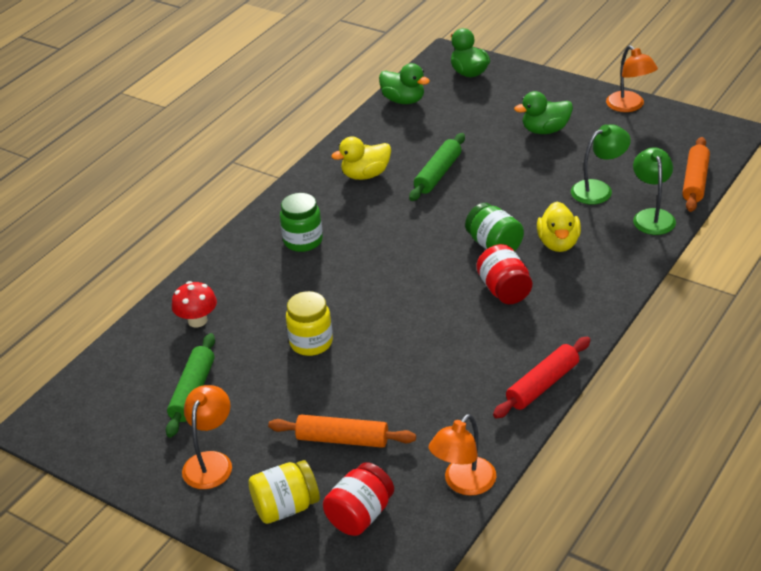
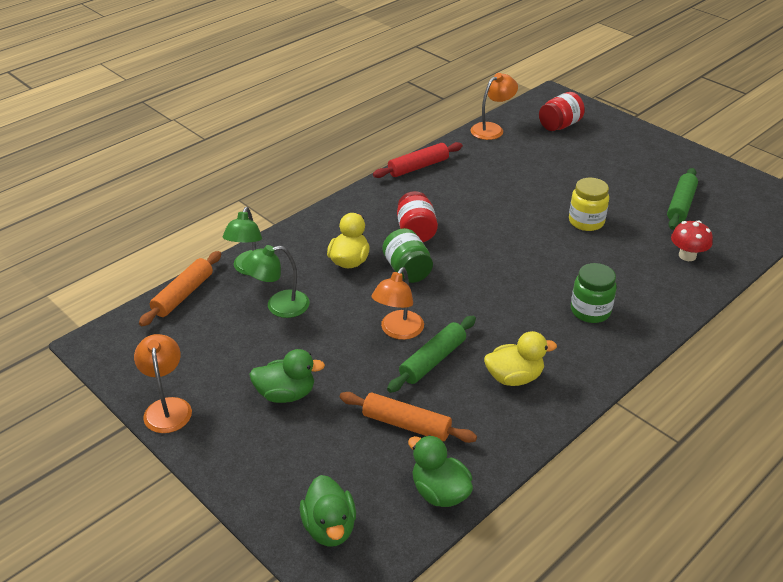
camera: 170 degrees left, 0 degrees up
(211, 462) = (659, 163): orange lamp -> orange lamp (398, 331)
(286, 507) = (606, 135): yellow jar -> none
(342, 439) = (567, 161): orange rolling pin -> orange rolling pin (406, 424)

